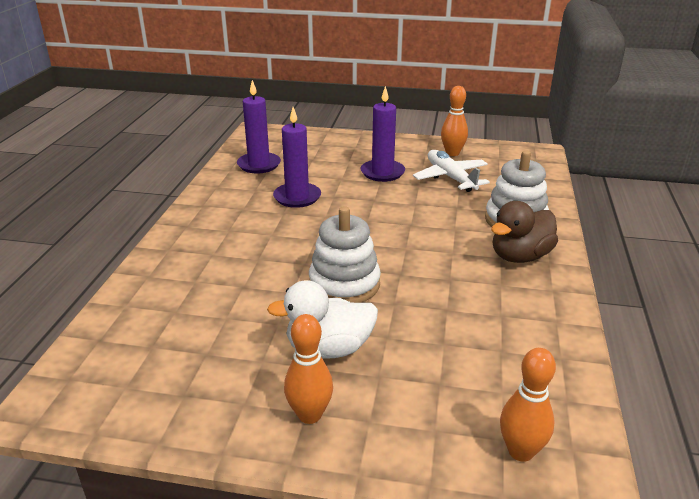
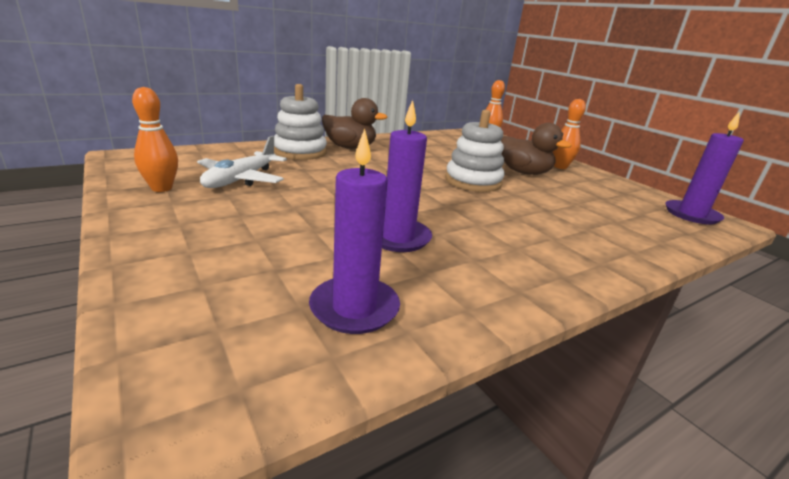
camera: 135 degrees left, 5 degrees down
(329, 349) = (524, 172): white duck -> brown duck
(382, 173) = (267, 211): purple candle -> purple candle (691, 214)

